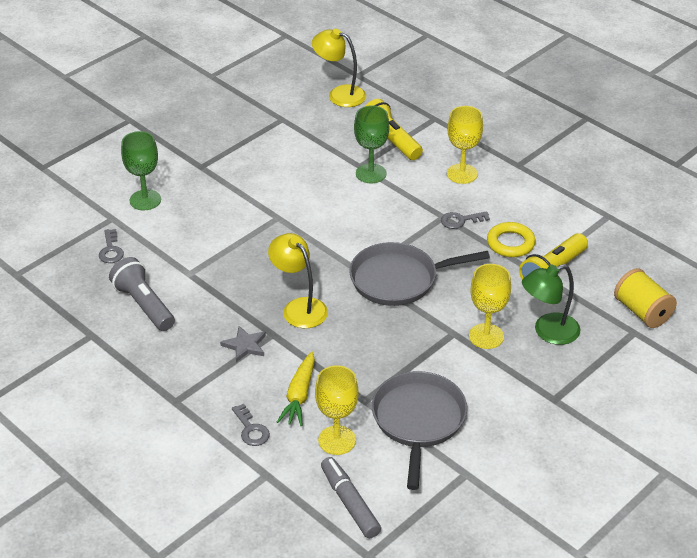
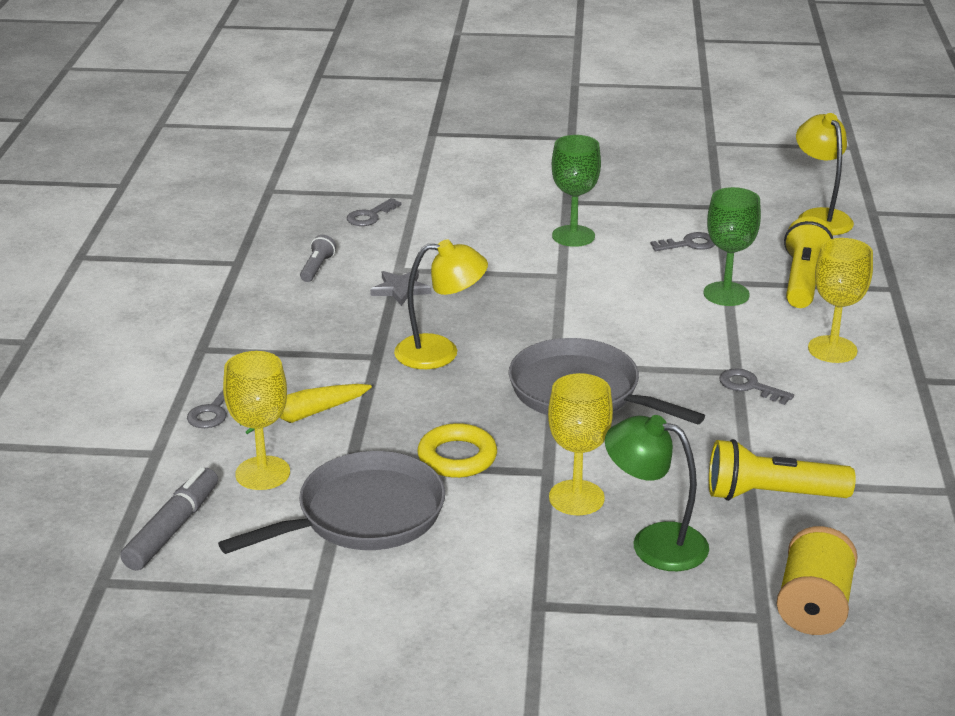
camera: 50 degrees right, 10 degrees down
(143, 305) = (317, 268): grey flashlight -> grey flashlight, size x0.53
(145, 200) = (469, 198): green goblet -> green goblet (573, 236)
(245, 345) = (336, 349): grey star -> grey star (400, 289)
(299, 307) = (440, 352): yellow lamp -> yellow lamp turned 75 degrees clockwise
(306, 154) = (689, 244): none -> grey key
(510, 243) = (770, 439): yellow ring -> yellow ring (457, 457)

